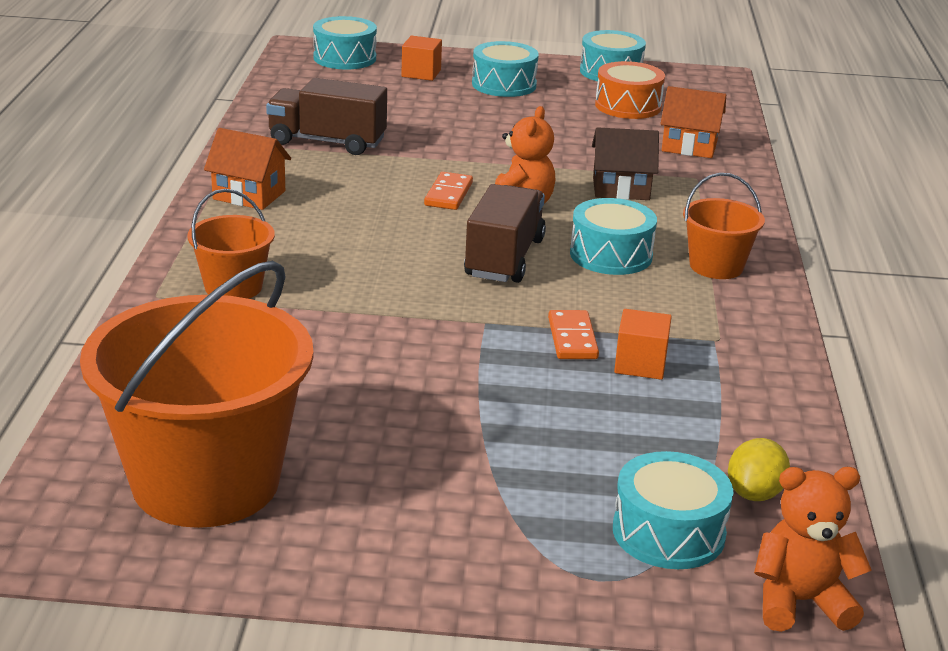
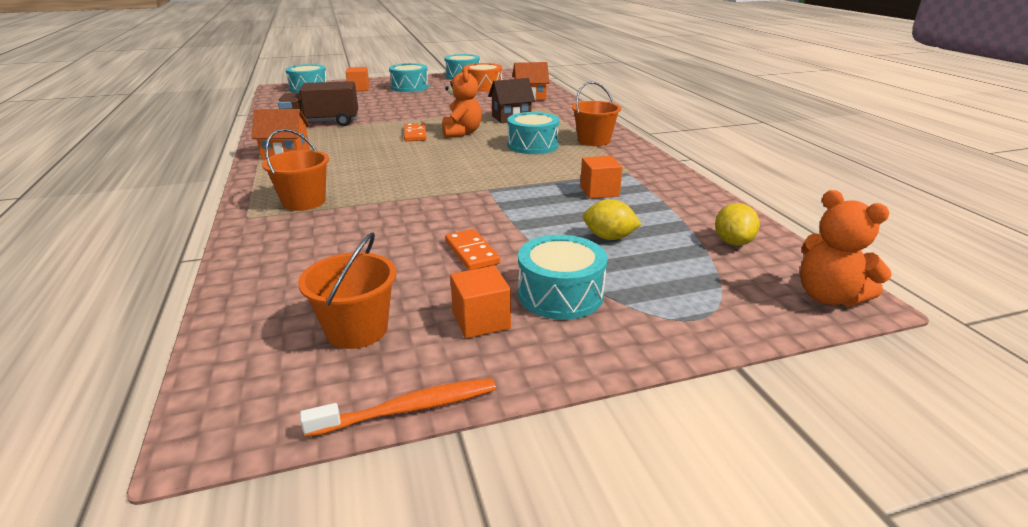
camera: 20 degrees left, 0 degrees up
(206, 482) = (357, 330): orange bucket -> orange bucket, size x0.48
(210, 581) = (408, 409): none -> orange toothbrush
(344, 509) = (481, 320): none -> orange cube
(504, 258) = (473, 157): brown truck -> none
(572, 338) = (548, 187): orange domino -> orange domino (471, 252)
(588, 442) = (609, 237): none -> yellow lemon
(668, 532) = (709, 277): turquoise drum -> turquoise drum (560, 294)
(800, 602) = (828, 297): orange teddy bear -> orange teddy bear turned 105 degrees counterclockwise

